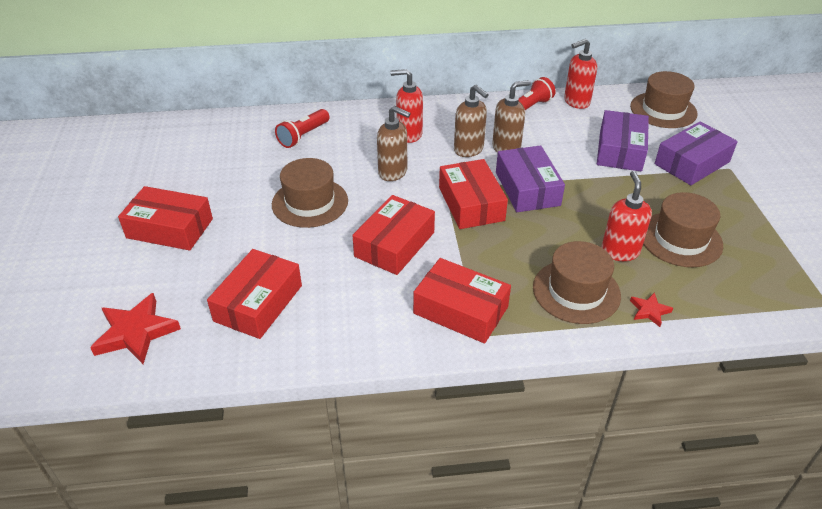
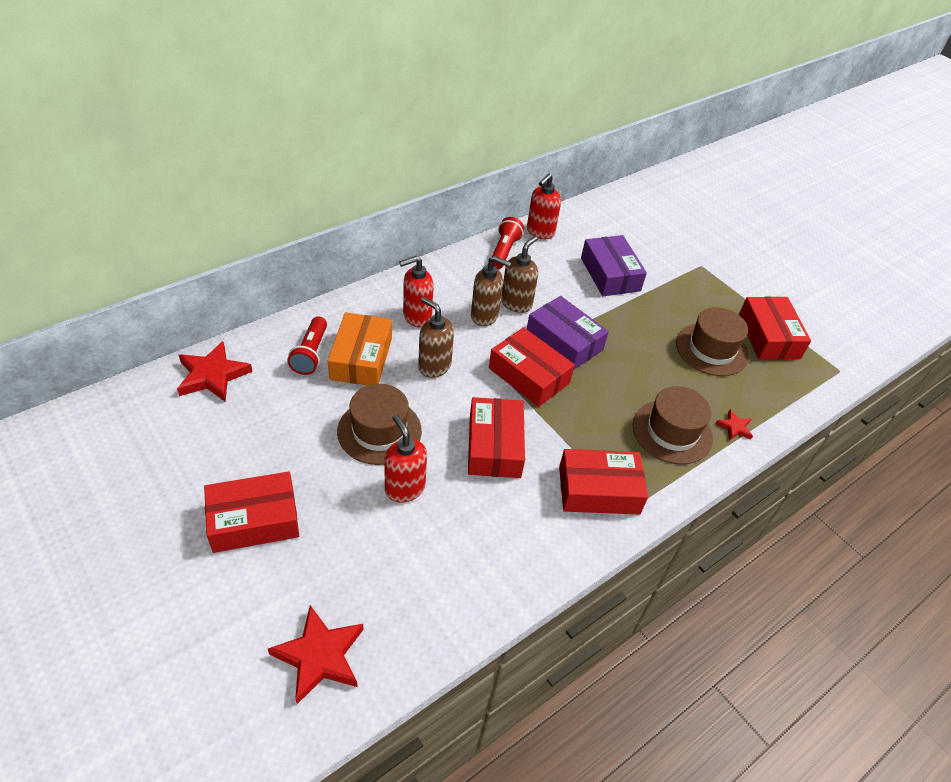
camera: 35 degrees left, 5 degrees up
(222, 130) = (212, 375): none -> red star
(258, 303) = (417, 565): red box -> red box (768, 336)
(339, 150) = (361, 358): none -> orange box
(393, 172) = (434, 366): brown soap dispenser -> brown soap dispenser turned 135 degrees counterclockwise
(620, 251) = (677, 379): red soap dispenser -> red soap dispenser (404, 488)
(663, 110) = (615, 220): brown hat -> none
(692, 163) = (671, 269): purple box -> none

